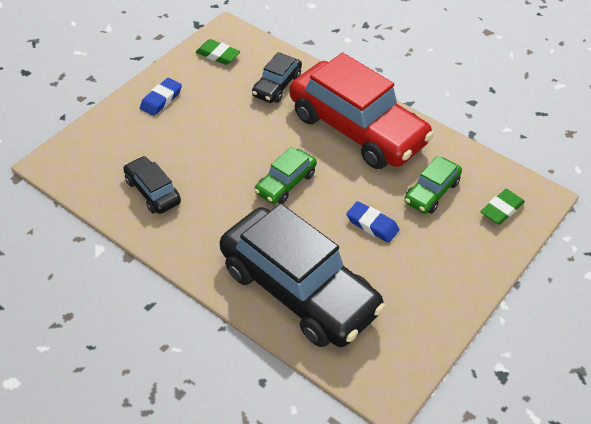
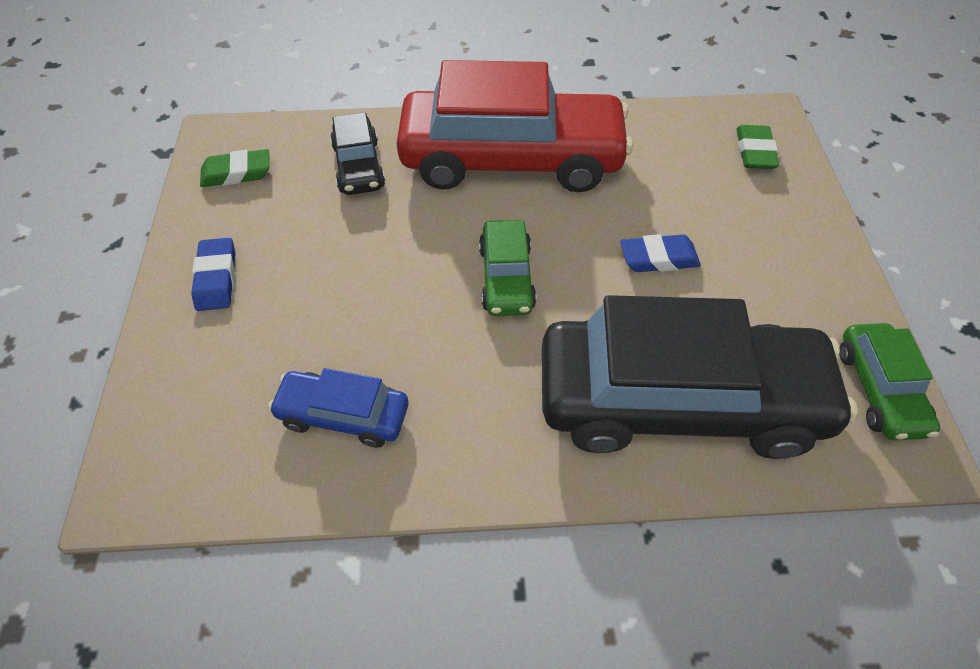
camera: 40 degrees left, 5 degrees up
(152, 191) = (343, 415): black car -> blue car
(431, 192) = (671, 178): green car -> green car (879, 390)

